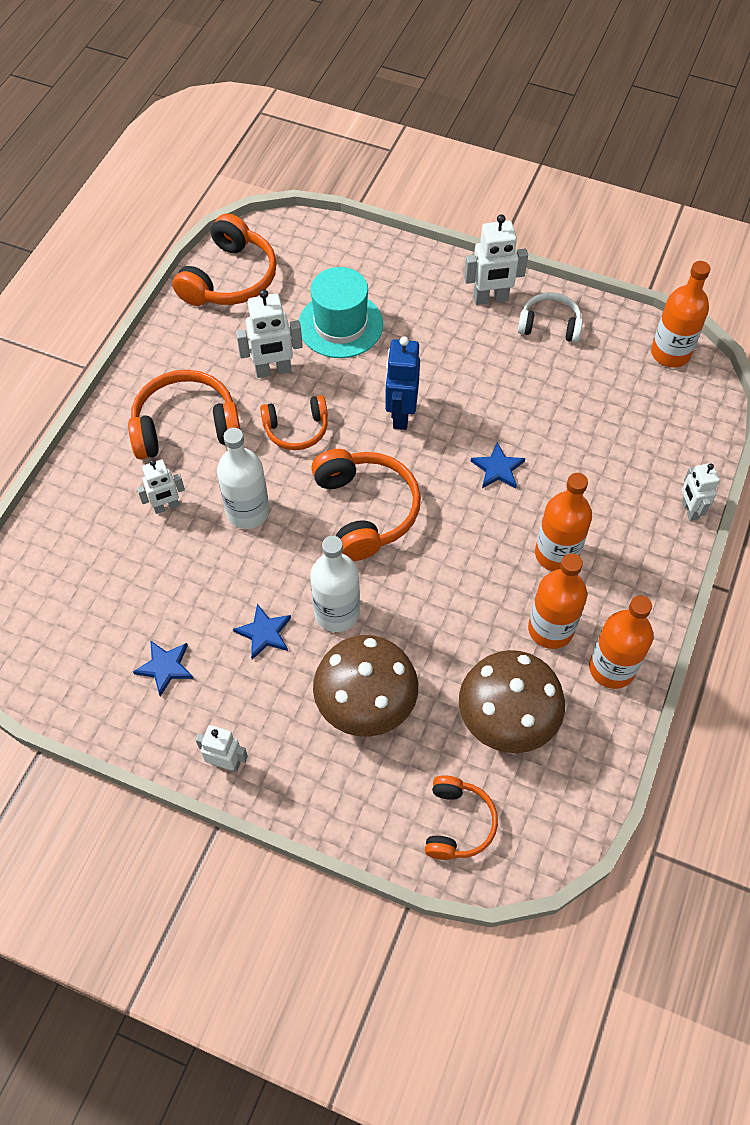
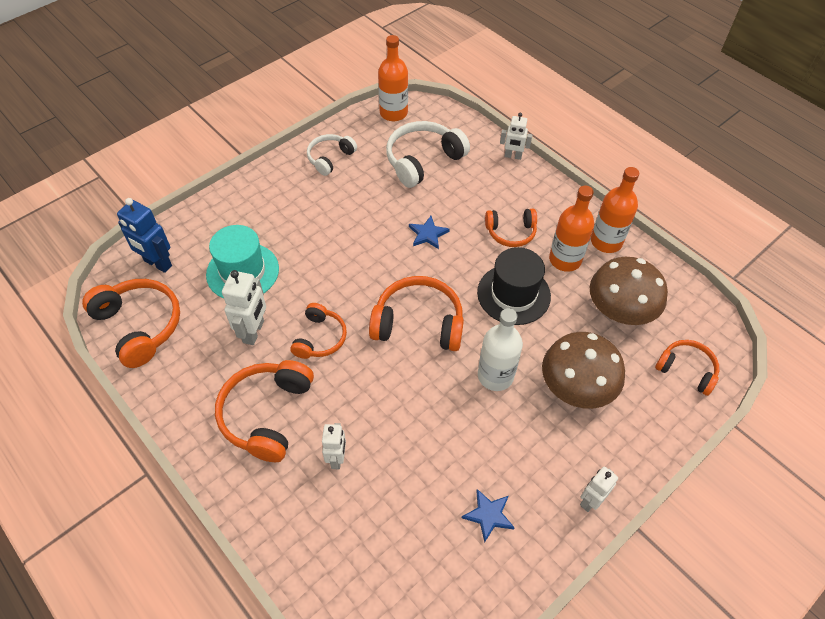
camera: 65 degrees left, 5 degrees down
(247, 512) = (376, 400): white bottle -> none
(264, 633) = (490, 431): blue star -> none
(400, 415) = (349, 269): blue robot -> blue robot (157, 263)
(462, 591) = (513, 294): none -> black hat
(490, 299) = (285, 178): white robot -> none
(556, 554) = (511, 232): orange bottle -> orange headphones
(612, 416) = (423, 160): none -> white headphones

